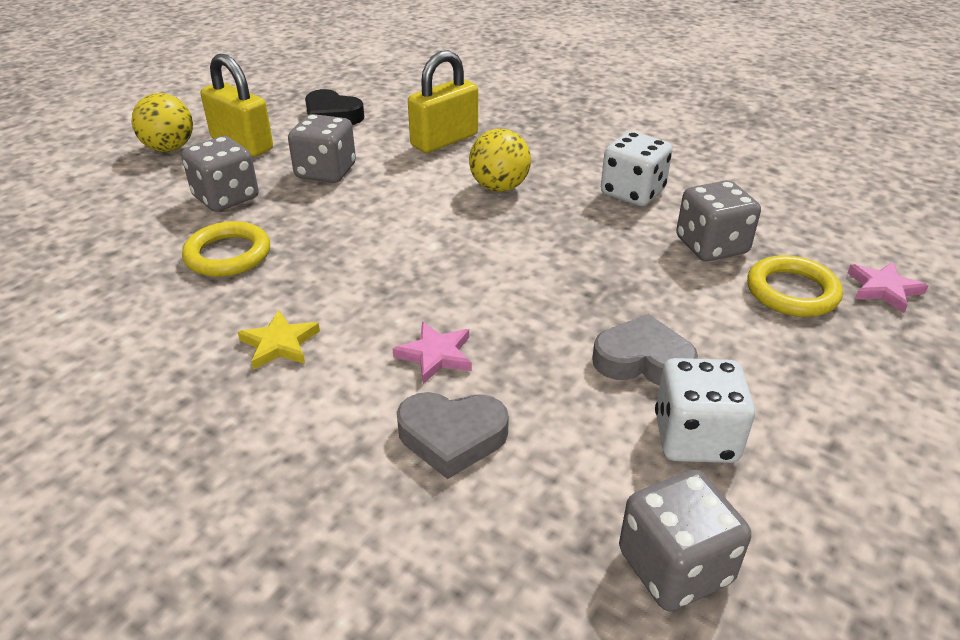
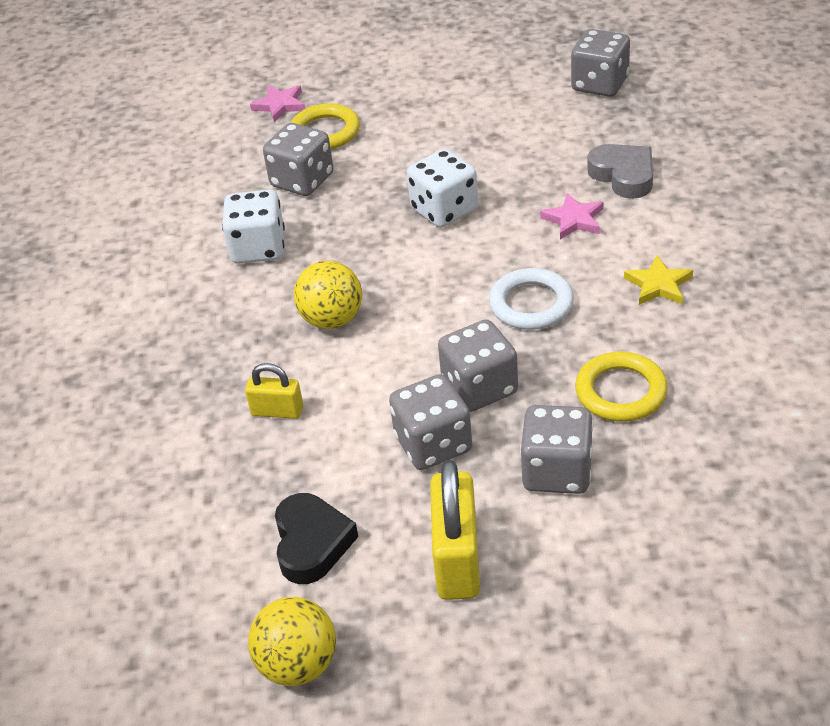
camera: 125 degrees left, 5 degrees up
(169, 148) = (537, 614): yellow ball -> yellow ball (298, 664)
(337, 207) = (479, 388): none -> grey dice
(373, 269) = (531, 304): none -> white ring
(444, 140) = (277, 411): yellow padlock -> yellow padlock, size x0.56
(643, 360) = (470, 151): grey heart -> none
(695, 438) = (511, 111): white dice -> white dice (444, 210)

